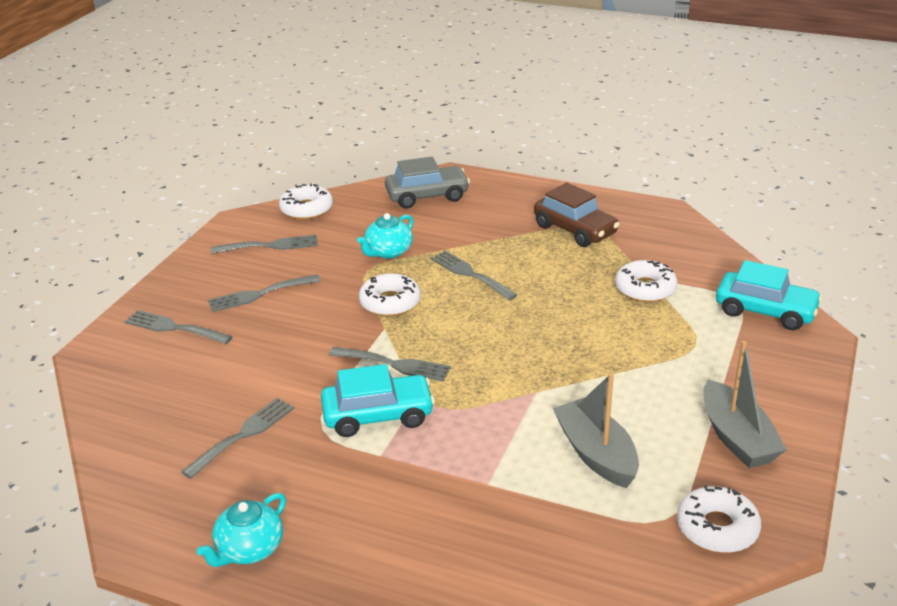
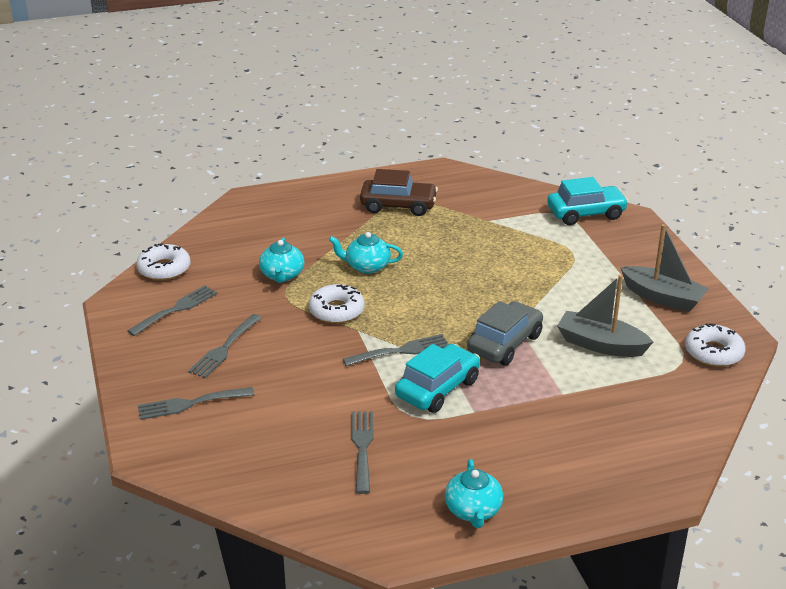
camera: 40 degrees left, 0 degrees up
(427, 196) = (252, 221): grey car -> grey car (505, 343)
(470, 274) = (367, 266): grey fork -> turquoise teapot
(645, 289) = (497, 228): white donut -> none

